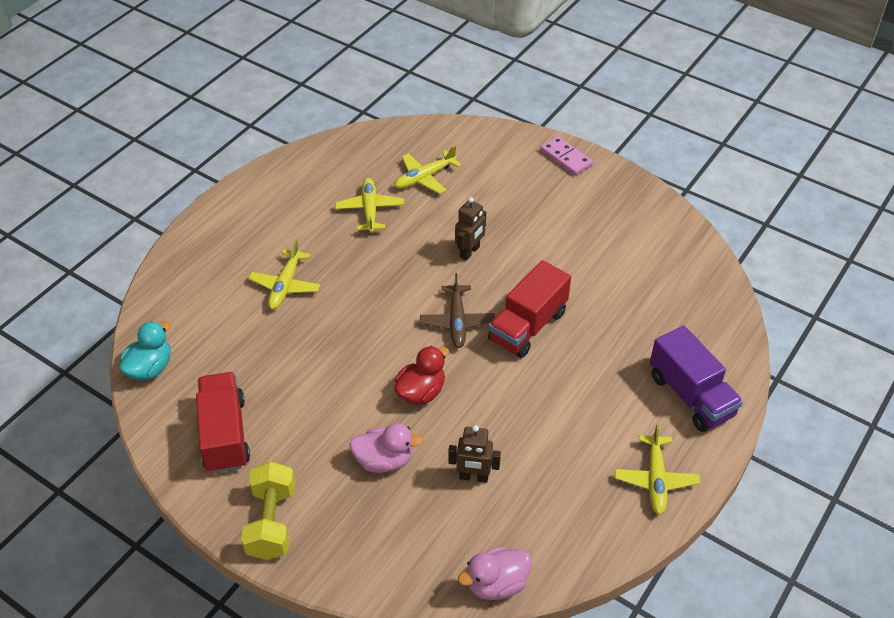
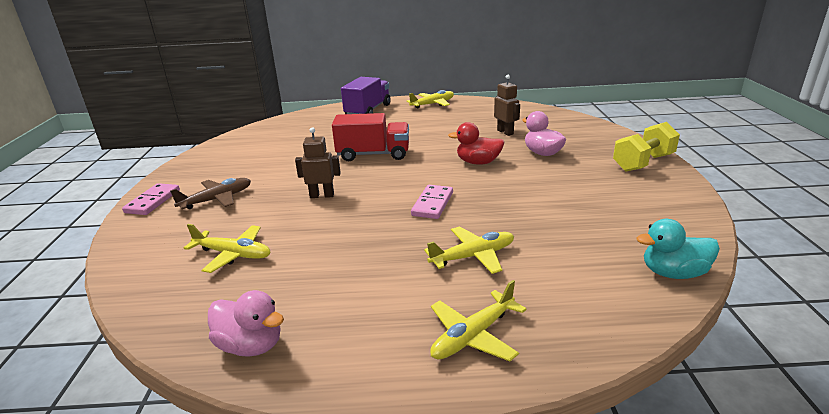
camera: 125 degrees left, 20 degrees down
(225, 435) = (637, 205): red truck -> none
(370, 210) = (314, 262): yellow plane -> yellow plane (473, 335)
(378, 309) = (432, 204): none -> pink domino
(457, 321) = (401, 174): brown plane -> brown plane (216, 199)
(496, 584) = (547, 111): pink duck -> pink duck (251, 345)

